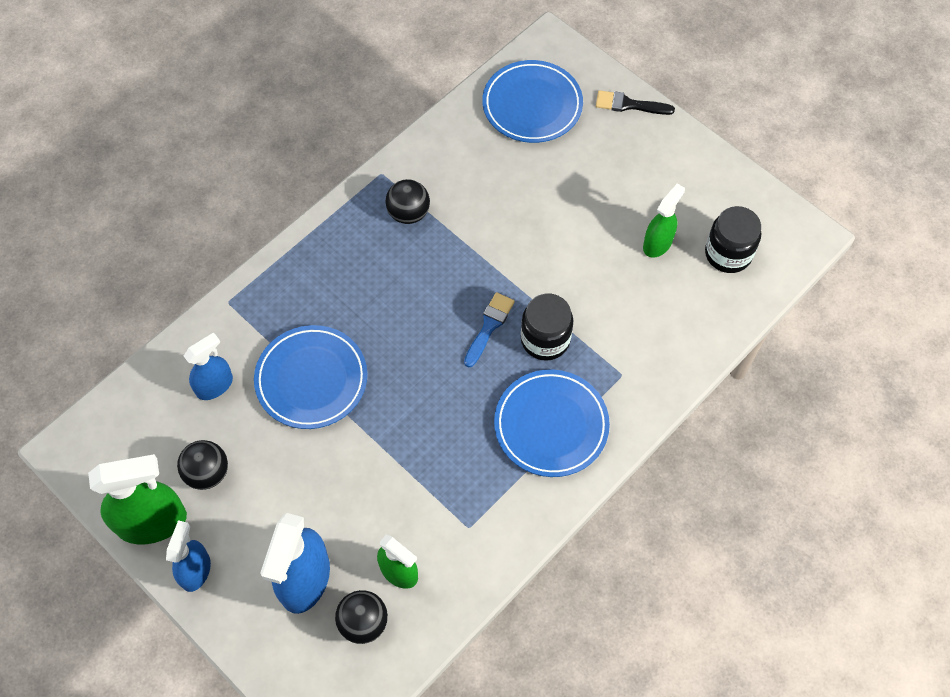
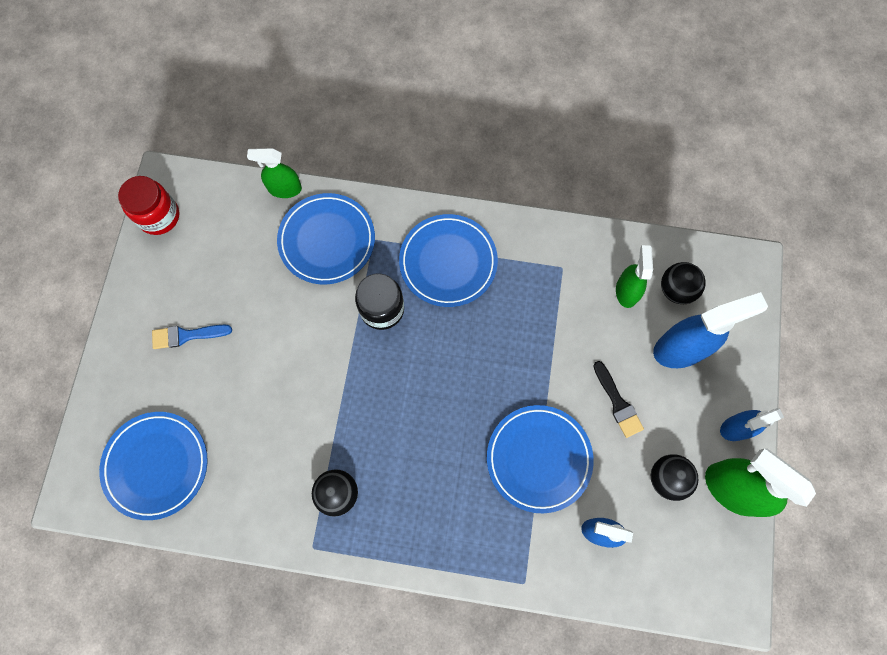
camera: 125 degrees left, 10 degrees up
(489, 326) = (399, 356): blue brush -> blue brush (187, 335)
(629, 105) = (108, 383): black brush -> black brush (618, 403)
(649, 334) = (327, 240): none -> blue plate
(657, 243) = (240, 280): green spray bottle -> green spray bottle (284, 189)
(728, 254) = (218, 225): black jar -> none
(770, 212) = (159, 216): none -> red jar

